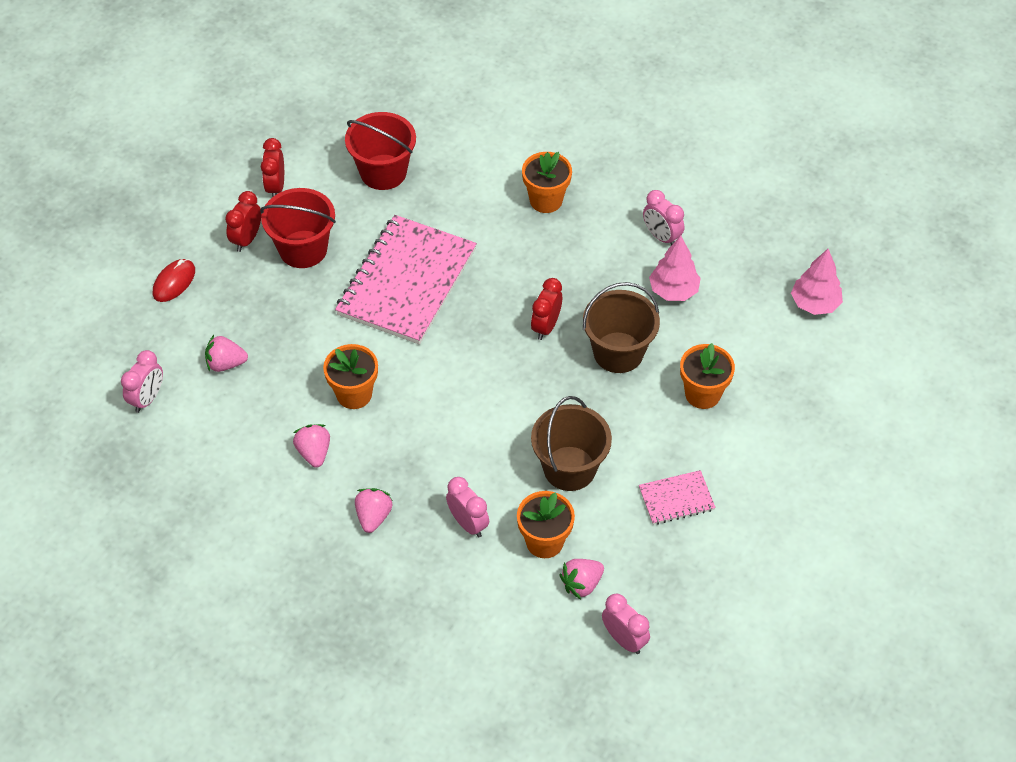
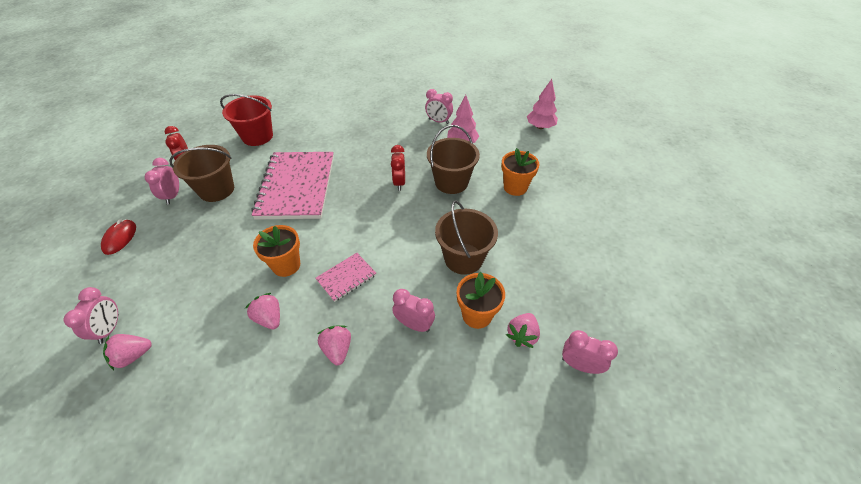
camera: 25 degrees left, 5 degrees down
(226, 364) = (175, 279): pink strawberry -> pink strawberry (133, 356)
(247, 239) = (173, 196): red clock -> pink clock
(303, 249) = (216, 190): red bucket -> brown bucket
(546, 200) = (364, 123): orange flower pot -> none
(676, 499) = (543, 251): pink notebook -> pink notebook (346, 277)

